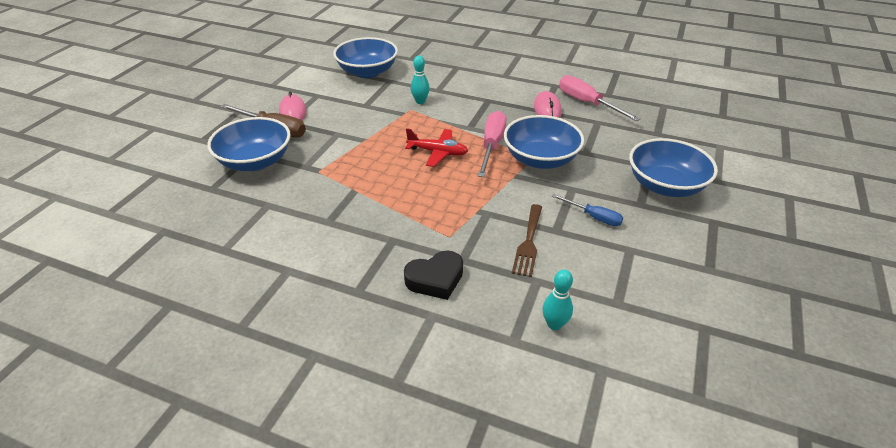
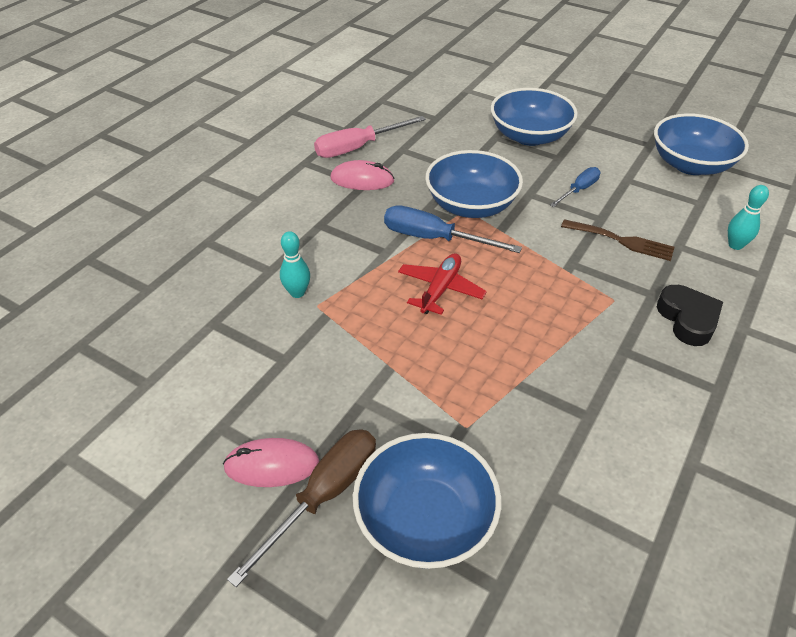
camera: 80 degrees left, 5 degrees up
(367, 72) = (167, 349): blue bowl -> blue bowl (690, 165)
(492, 145) = (434, 238): pink screwdriver -> blue screwdriver

